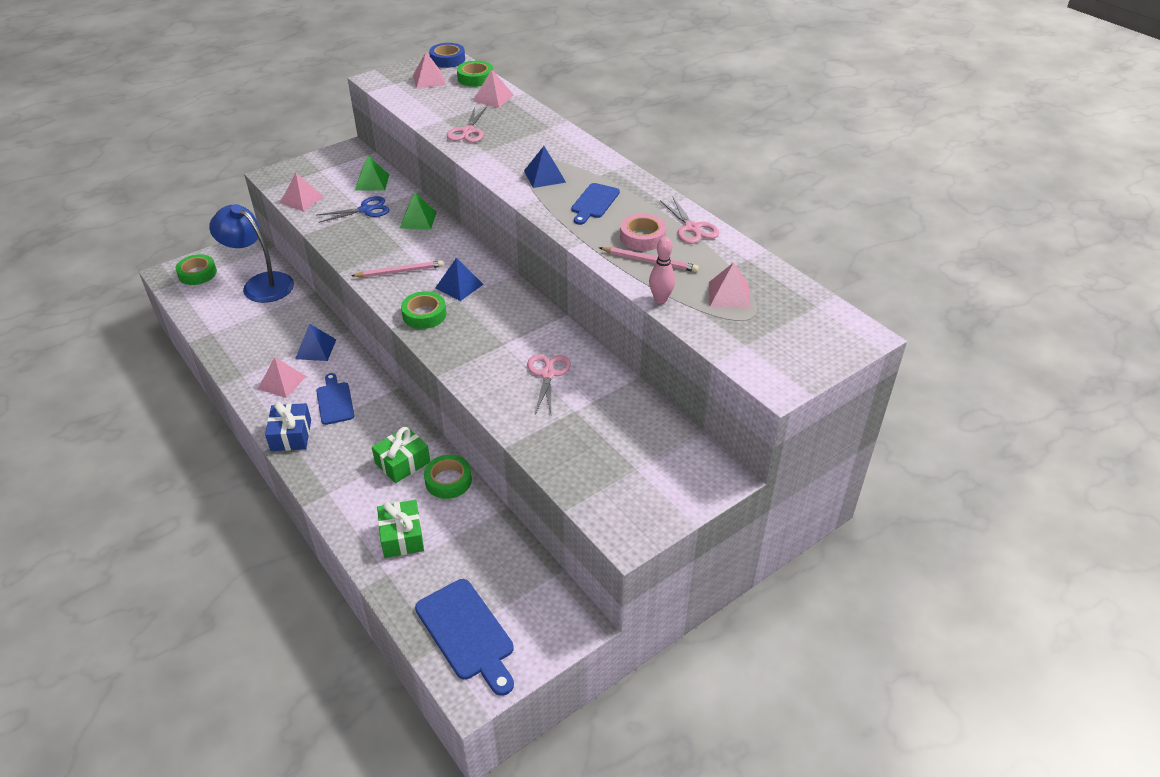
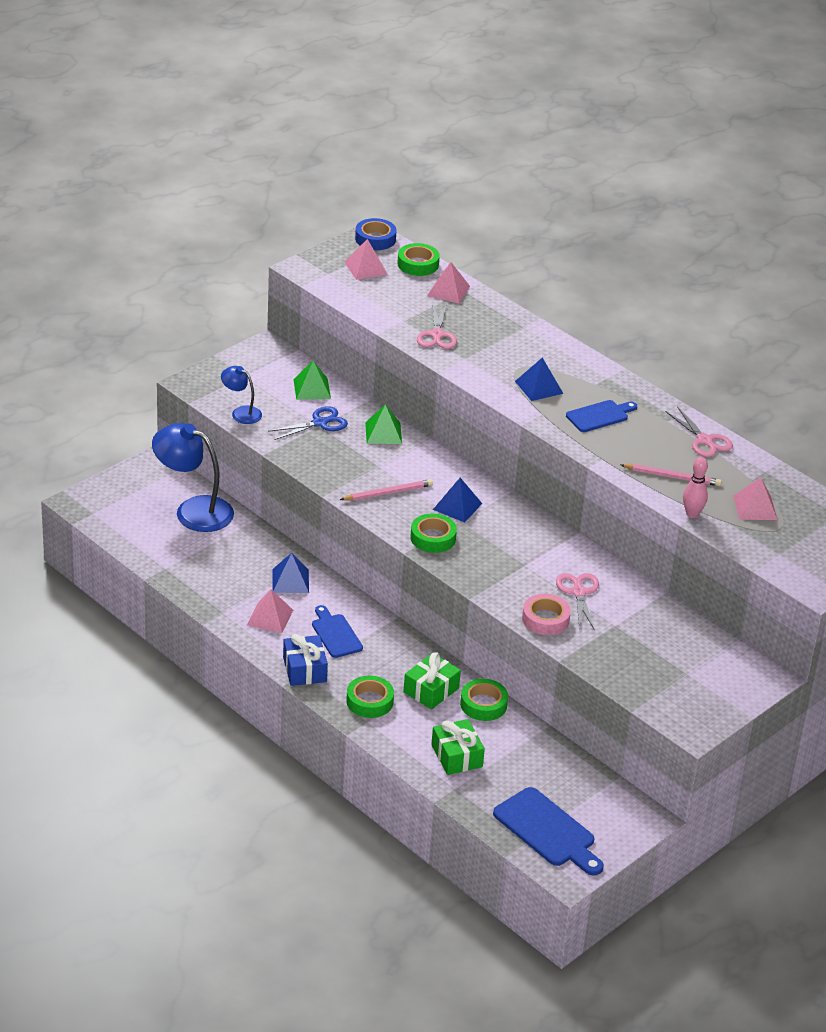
camera: 10 degrees left, 5 degrees down
(197, 273) = (113, 501): green tape -> green tape (369, 701)
(302, 199) = (241, 412): pink pyramid -> blue lamp
(594, 203) = (599, 416): blue cutting board -> blue cutting board turned 135 degrees counterclockwise
(642, 237) = (658, 452): pink tape -> pink tape (545, 619)

